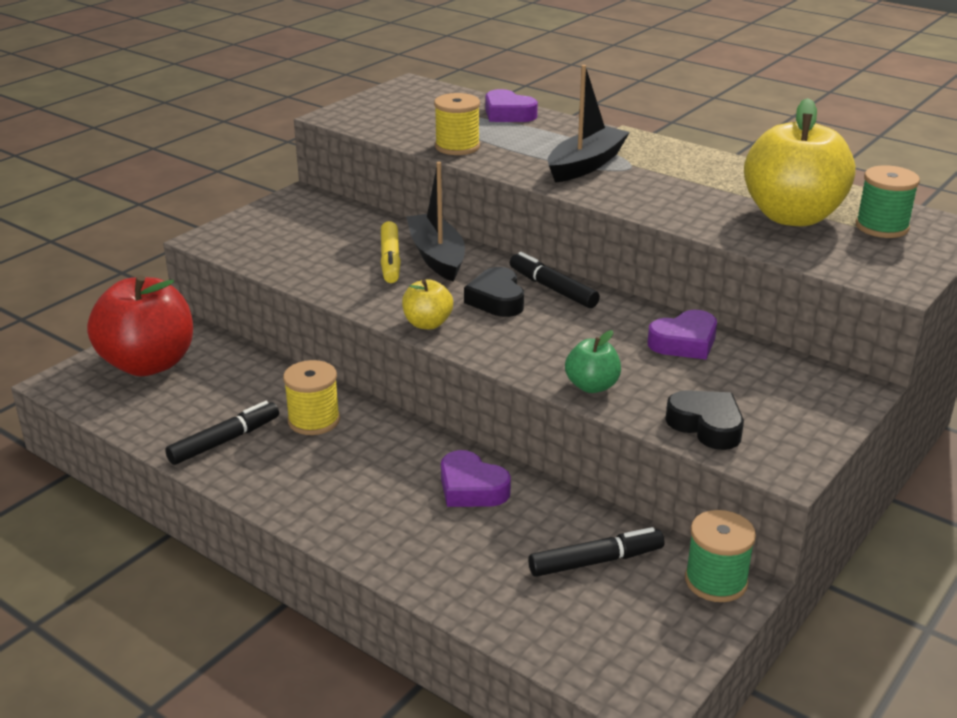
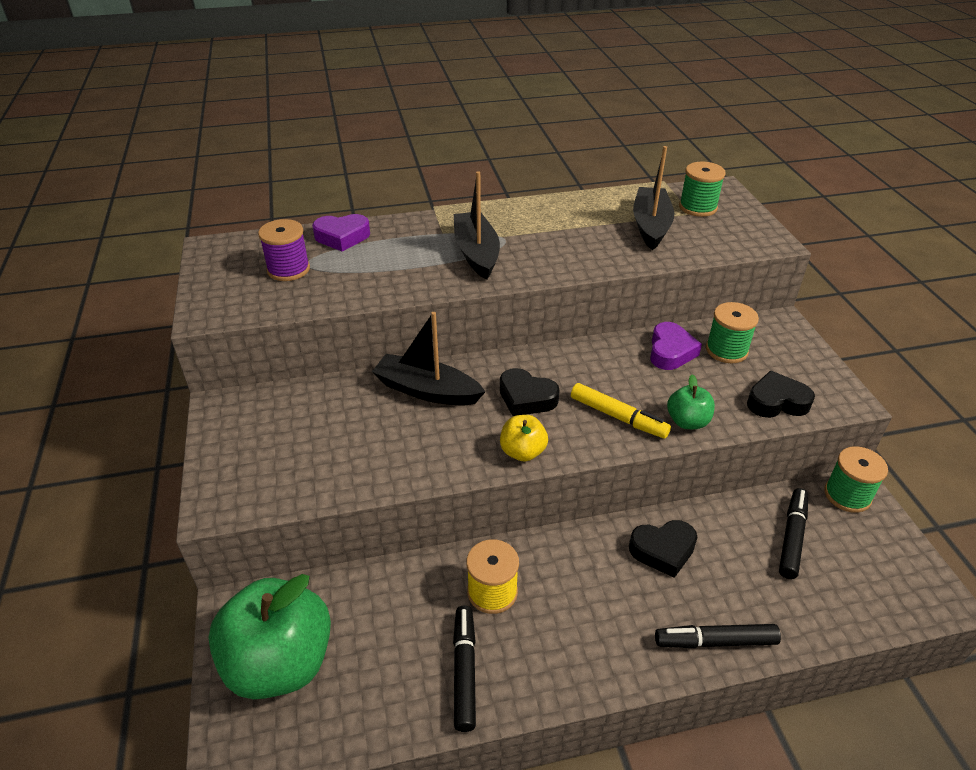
camera: 50 degrees left, 10 degrees up
(148, 364) = (280, 663): red apple -> green apple
(390, 260) = (401, 417): yellow marker -> yellow marker (618, 417)
(432, 116) = (288, 269): none -> purple spool
(457, 147) = (364, 288): yellow spool -> none
(471, 488) = (663, 550): purple heart -> black heart
(553, 288) = (541, 364): black marker -> black marker (715, 641)
(743, 371) = (726, 350): none -> green spool
(792, 216) = (650, 226): yellow apple -> black boat

